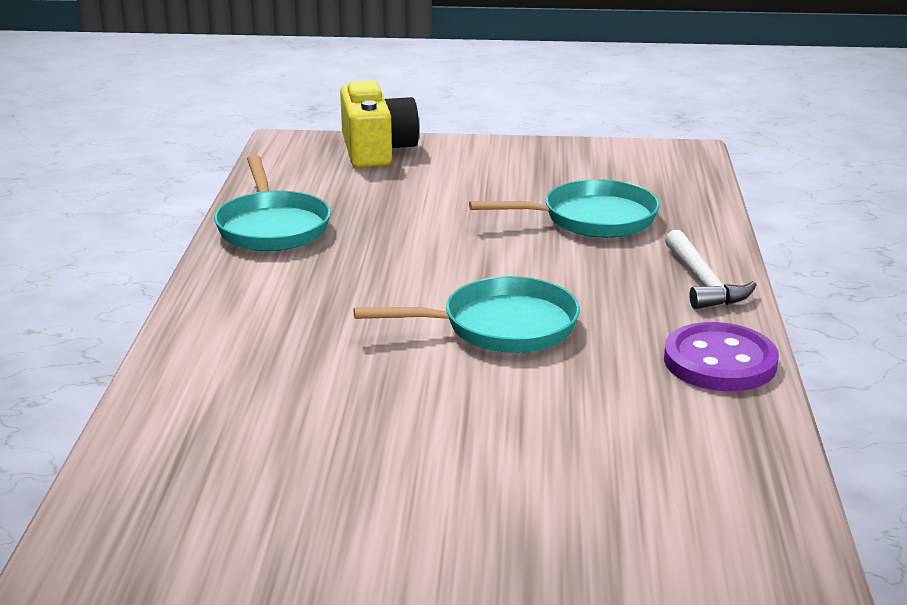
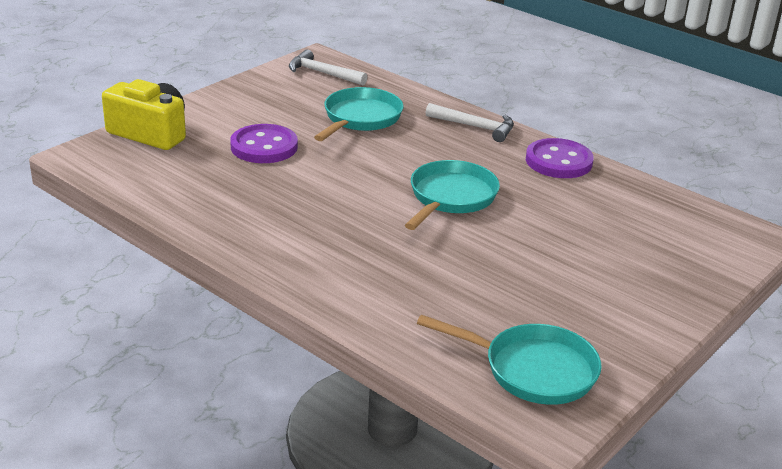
camera: 55 degrees left, 5 degrees up
(272, 227) = (212, 212): turquoise pan -> turquoise pan (532, 370)
(439, 200) = (264, 147): none -> purple button
(655, 166) = (322, 73): none -> white hammer

